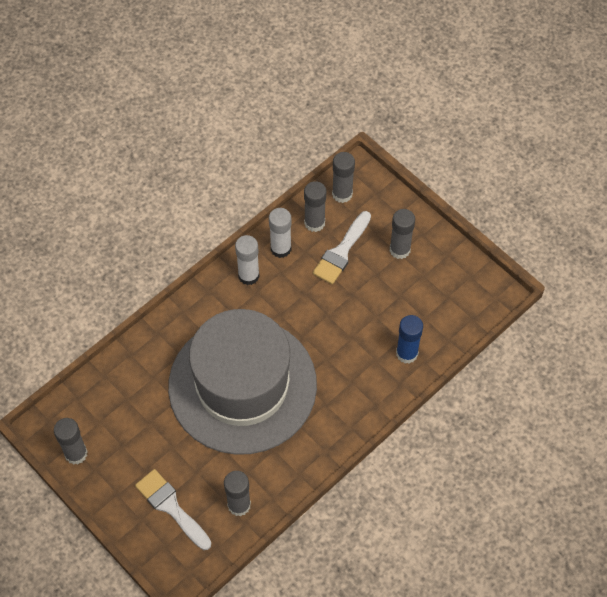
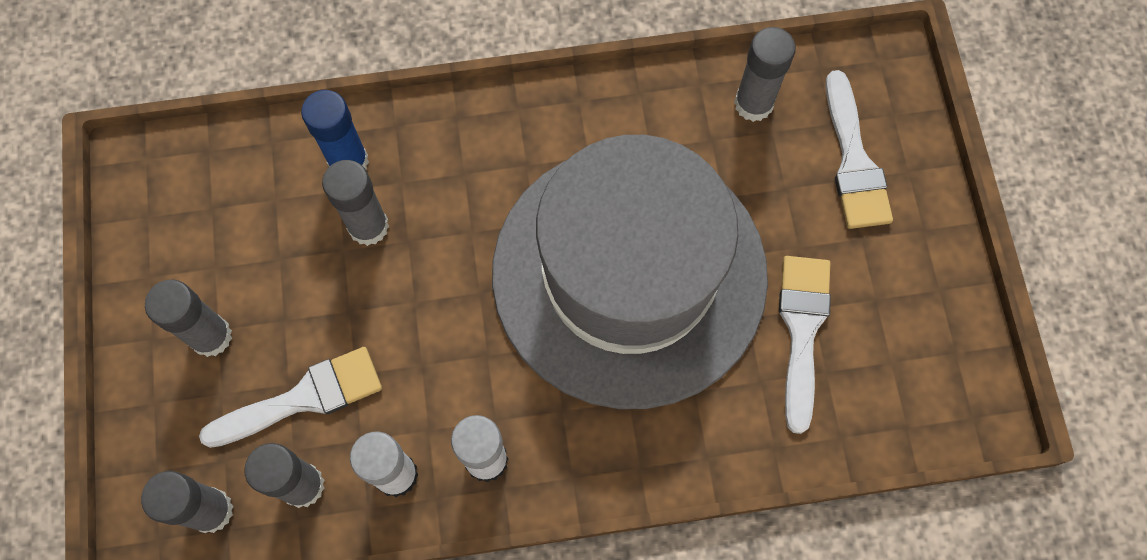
camera: 145 degrees left, 10 degrees up
(76, 453) = (956, 333): grey glue stick -> grey glue stick (368, 226)
(148, 410) = (802, 330): none -> white brush

